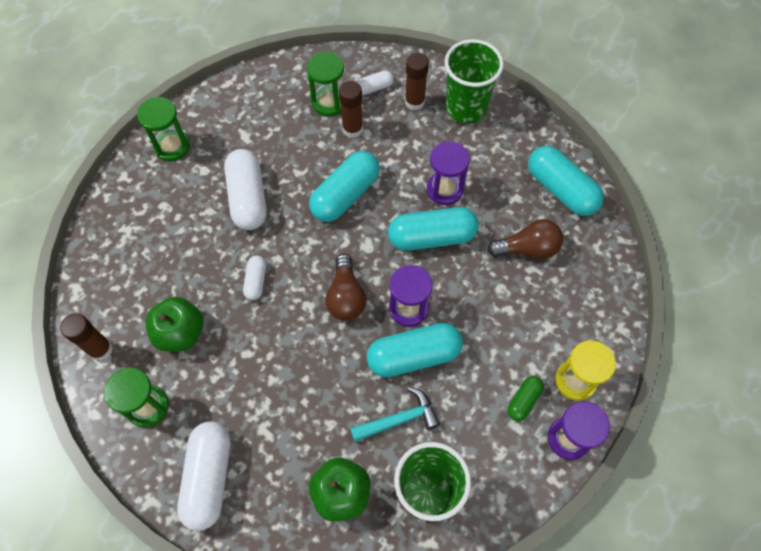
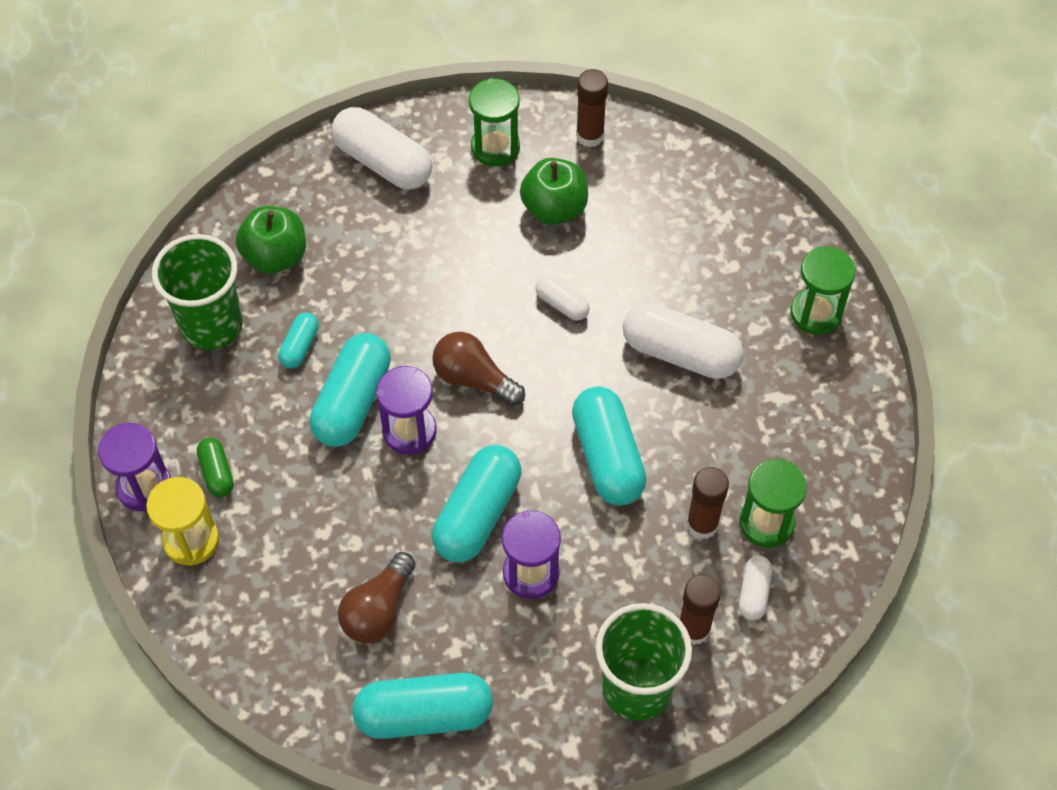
camera: 125 degrees right, 5 degrees down
(399, 419) = (300, 346): turquoise hammer -> turquoise capsule

